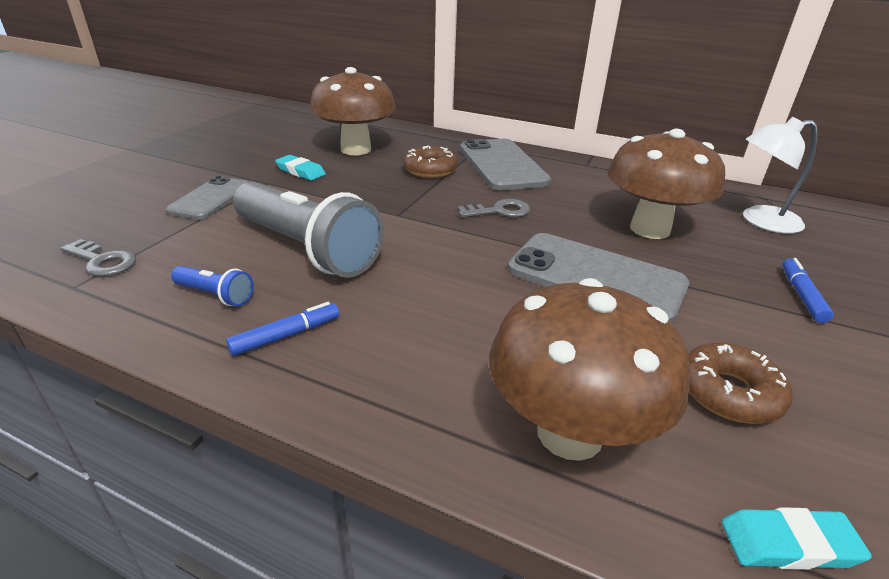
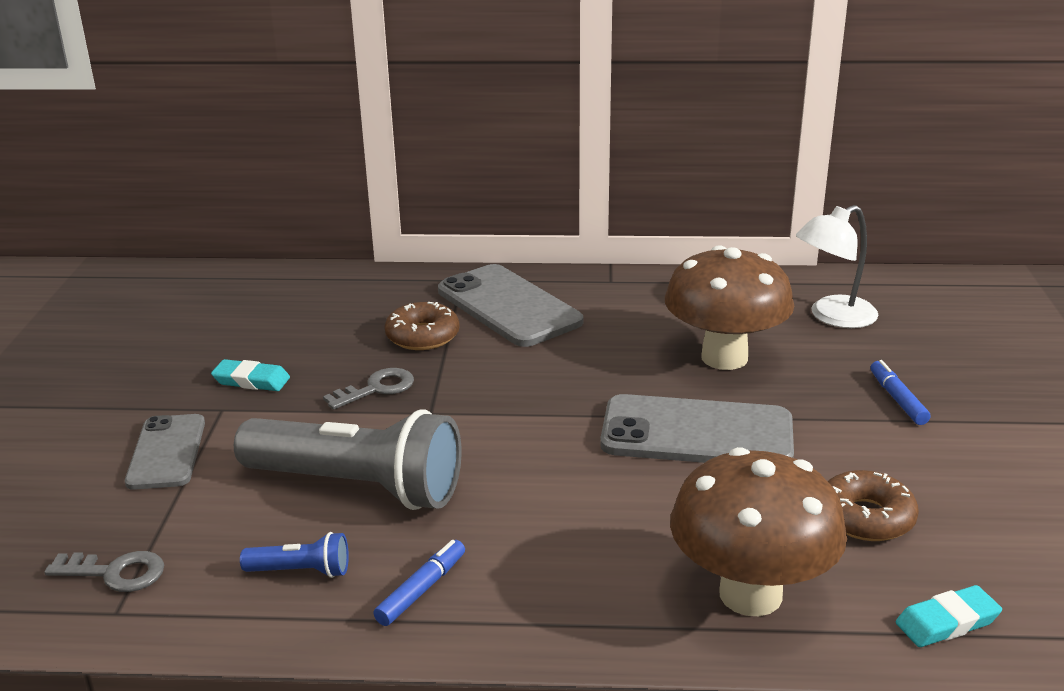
camera: 20 degrees left, 5 degrees down
(356, 149) = (298, 327): brown mushroom -> none
(499, 211) = (547, 376): grey key -> grey key (376, 389)

